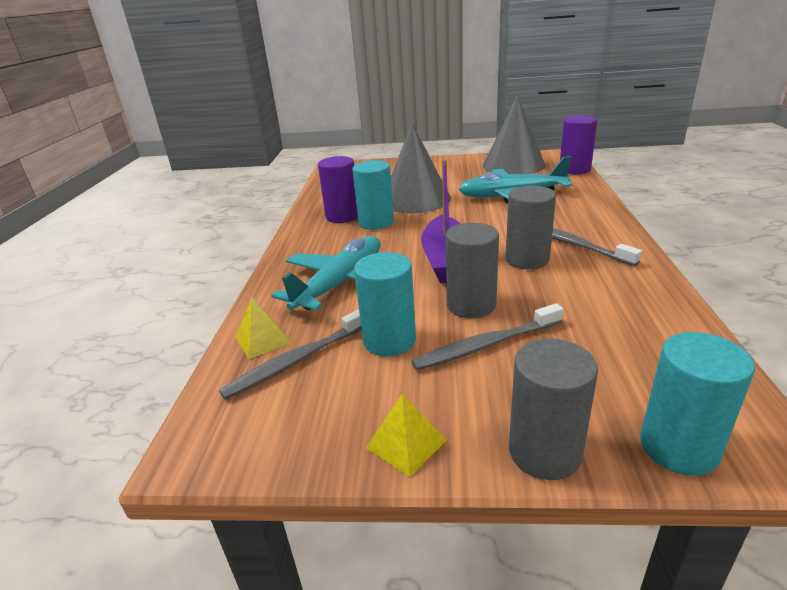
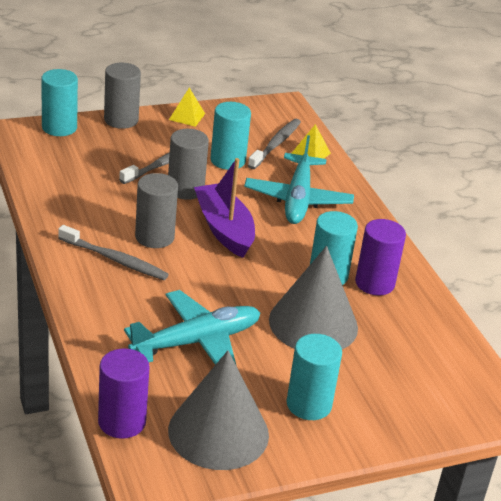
camera: 150 degrees right, 5 degrees up
(450, 171) = (309, 404): none -> turquoise cylinder

